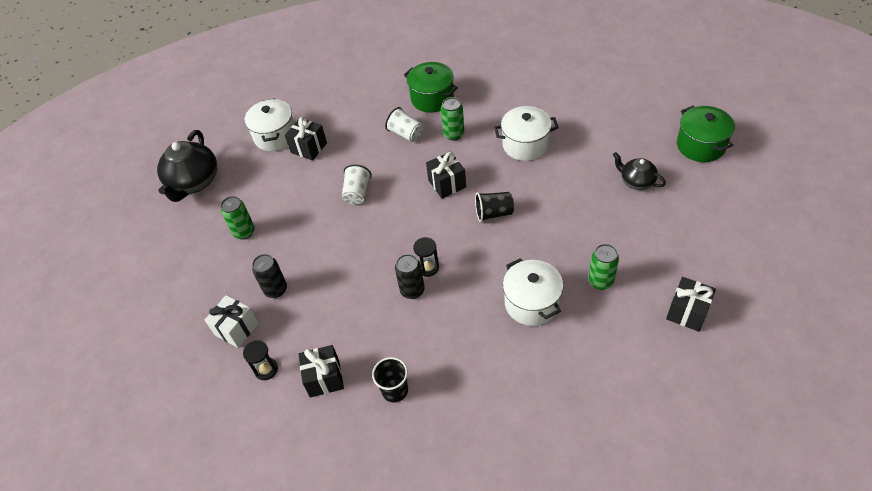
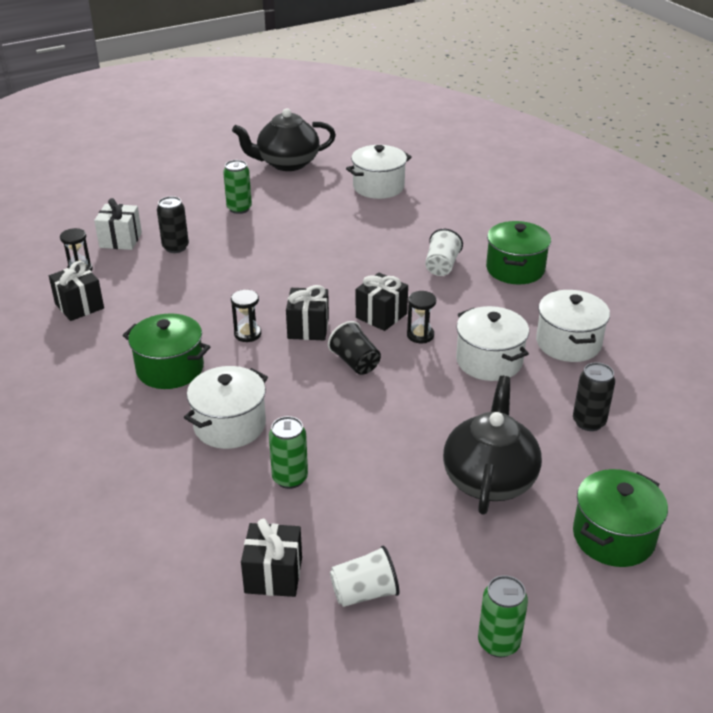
camera: 60 degrees right, 15 degrees down
(309, 148) = (375, 211): black gift -> black gift (308, 328)
(357, 193) = (329, 258): white cup -> white cup (364, 592)
(395, 390) = (77, 354): black cup -> none
(412, 290) = (210, 331): black can -> black can (589, 422)
(447, 327) = (170, 369): none -> green pot
(454, 134) = (466, 300): green can -> green can (498, 643)
(480, 170) = (420, 335): none -> black hourglass
(525, 102) = (568, 343): none -> white pot
(636, 181) = (489, 479): black teapot -> black teapot, size x1.77

